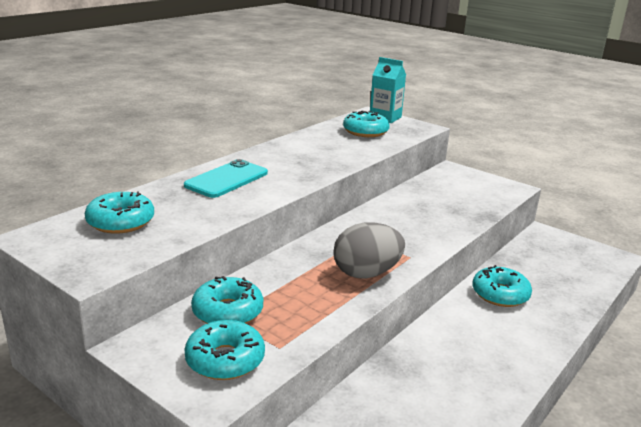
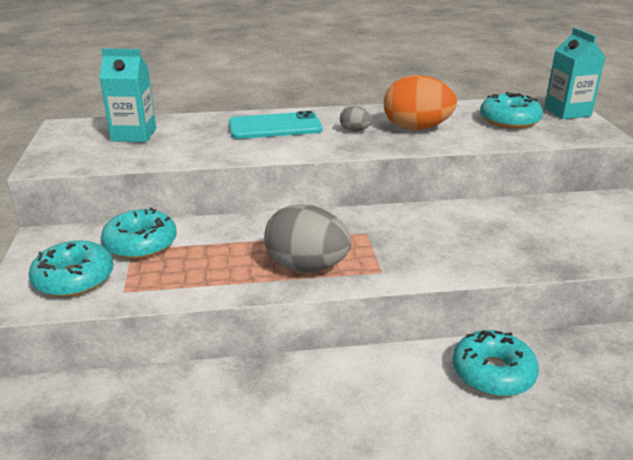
camera: 45 degrees right, 5 degrees up
(121, 222) = (134, 135): turquoise donut -> turquoise carton
(288, 165) = (355, 131): none -> grey egg
(323, 152) = (416, 128): none -> orange egg

